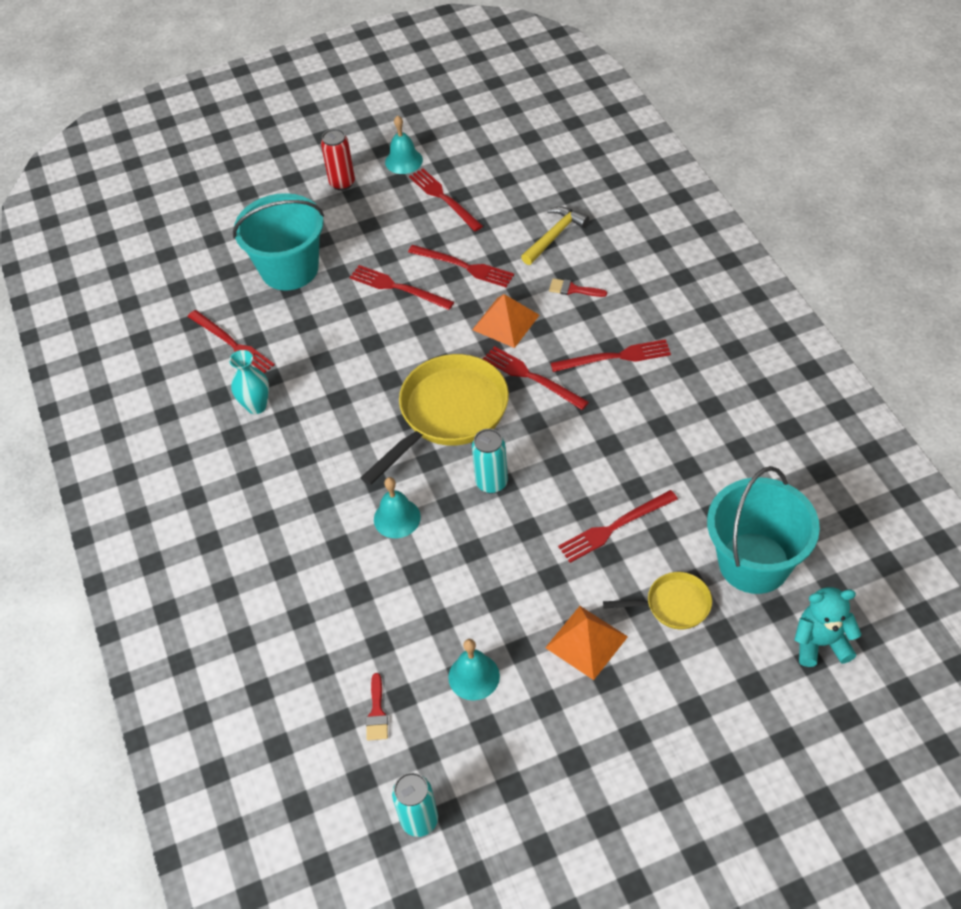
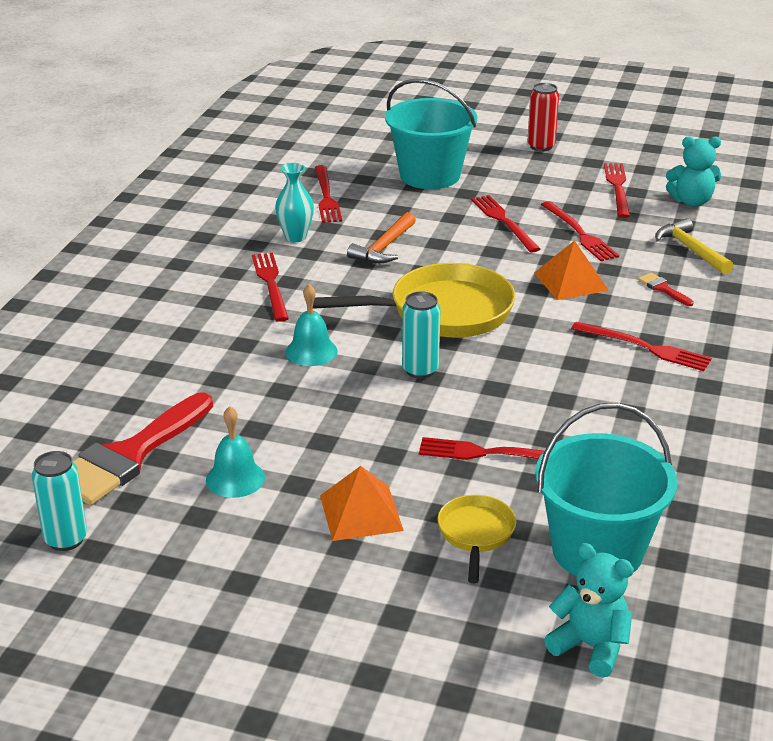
camera: 35 degrees right, 20 degrees down
(337, 373) = (384, 247): none -> orange hammer
(377, 712) = (129, 455): red brush -> red brush, size x2.49
(403, 161) = (612, 154): turquoise bell -> none
(508, 182) = (691, 201): none -> turquoise teddy bear
(531, 377) = (547, 324): red fork -> red fork (270, 284)
(554, 236) = (691, 249): yellow hammer -> yellow hammer turned 105 degrees counterclockwise
(673, 605) = (476, 534): yellow pan -> yellow pan turned 120 degrees counterclockwise

